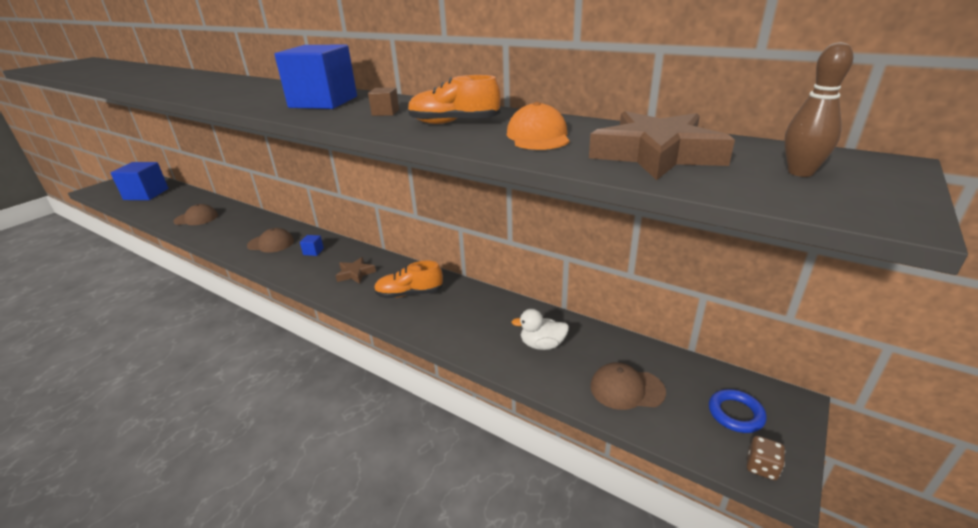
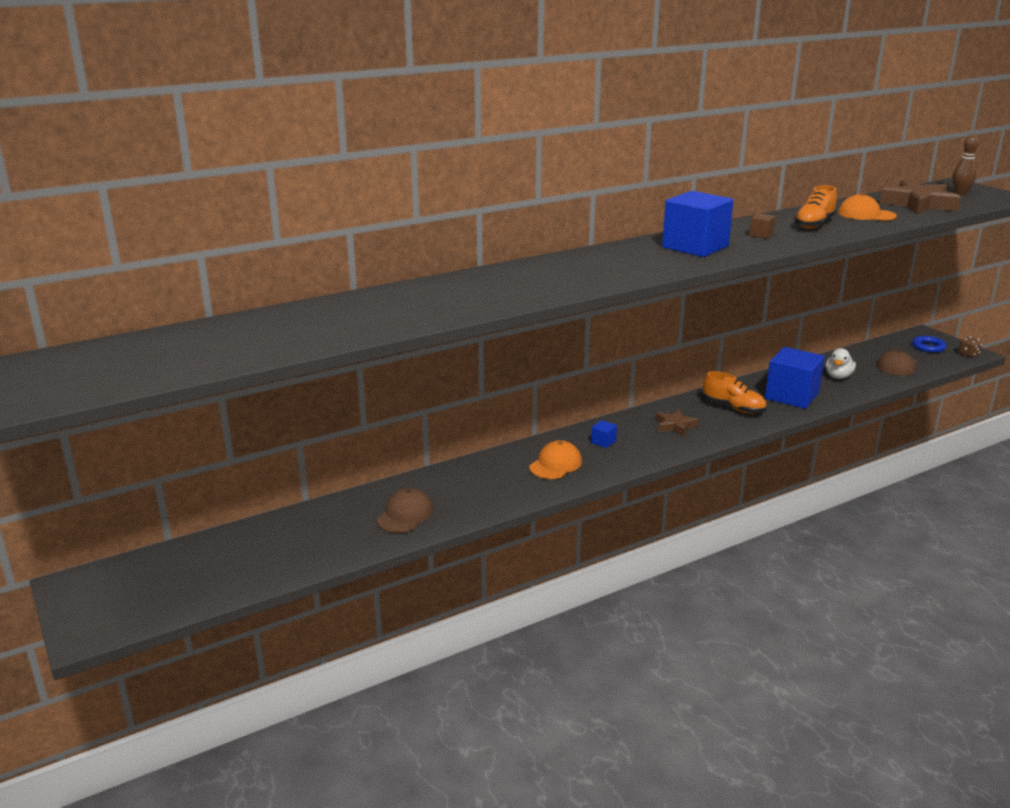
camera: 65 degrees left, 5 degrees down
(146, 194) = (217, 565): blue cube -> blue cube (791, 396)
(271, 243) = (555, 464): brown cap -> orange cap
(409, 294) = (733, 408): orange shoe -> orange shoe turned 75 degrees counterclockwise

